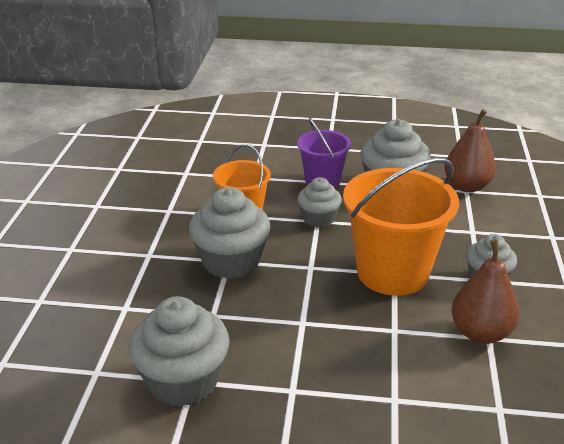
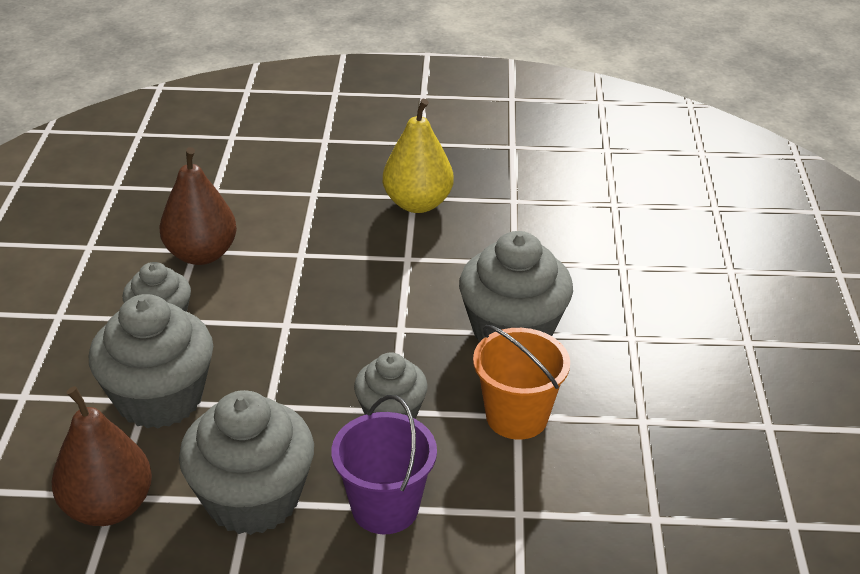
camera: 175 degrees right, 5 degrees up
(183, 381) = (523, 199): grey cupcake -> grey cupcake (160, 398)
(289, 380) = (417, 203): none -> yellow pear
(392, 272) = (288, 324): orange bucket -> none

